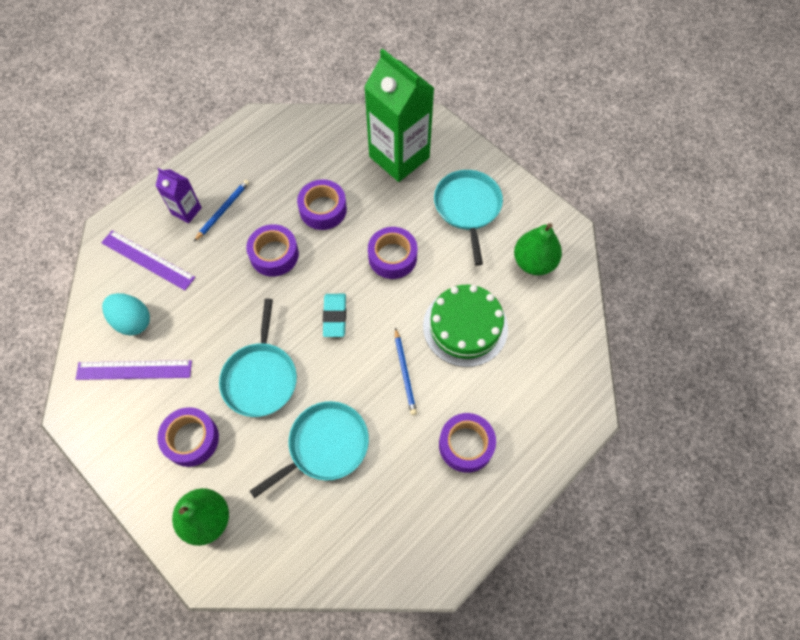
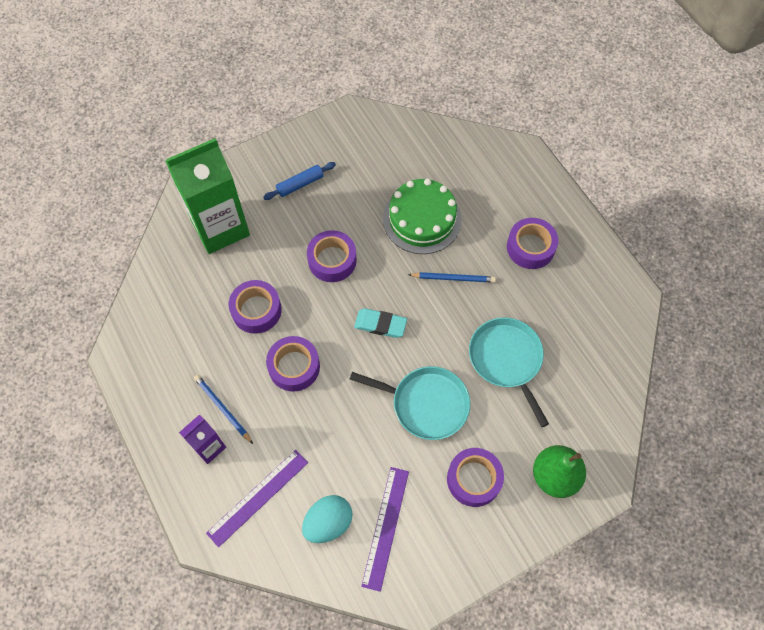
camera: 75 degrees left, 0 degrees up
(468, 208) = (300, 184): turquoise pan -> blue rolling pin
(534, 262) = (374, 149): green pear -> none

